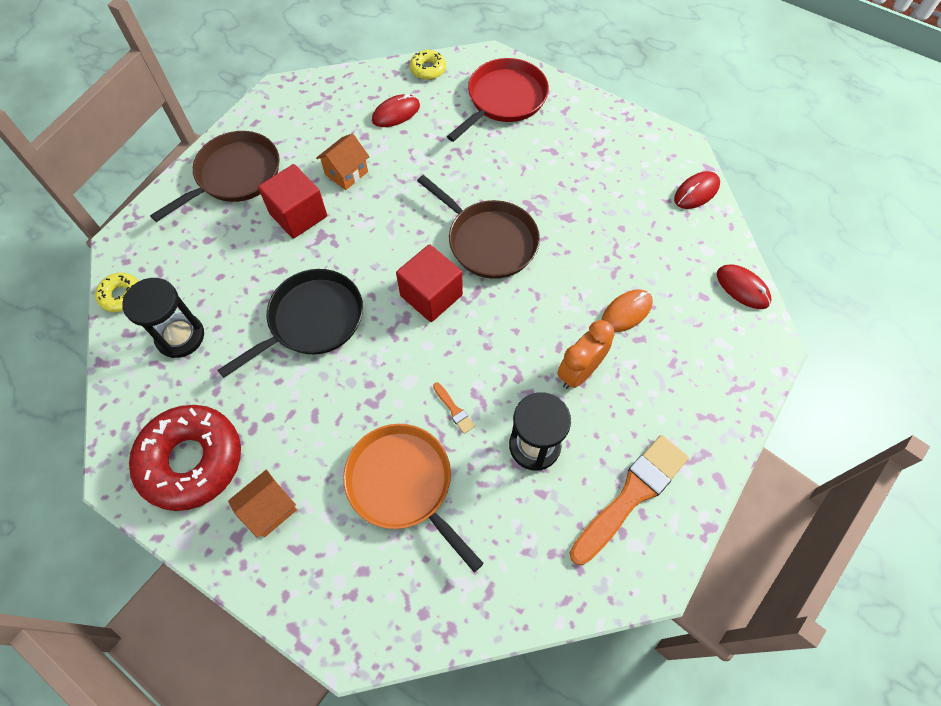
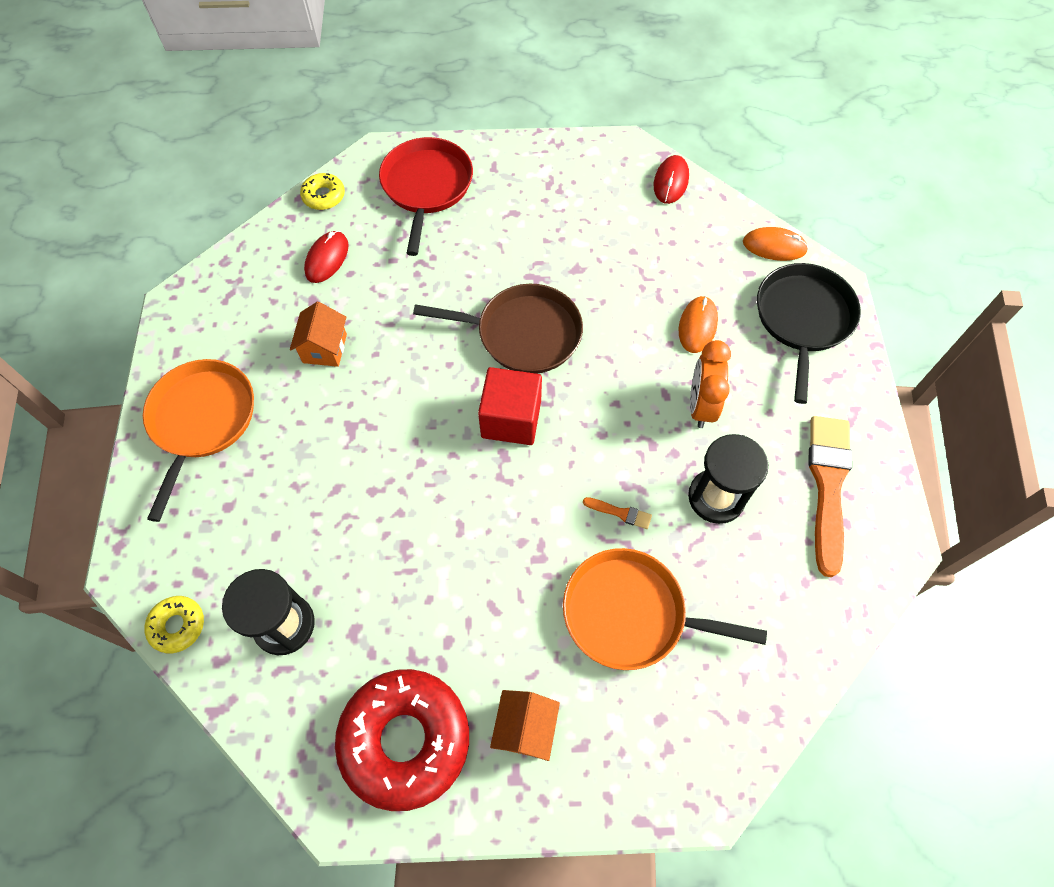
camera: 35 degrees left, 0 degrees up
(235, 175) = (202, 420): brown pan -> orange pan
(298, 215) = (308, 421): red cube -> none
(312, 320) = (413, 517): black pan -> black pan (803, 319)
(742, 288) = (774, 246): red mouse -> orange mouse

